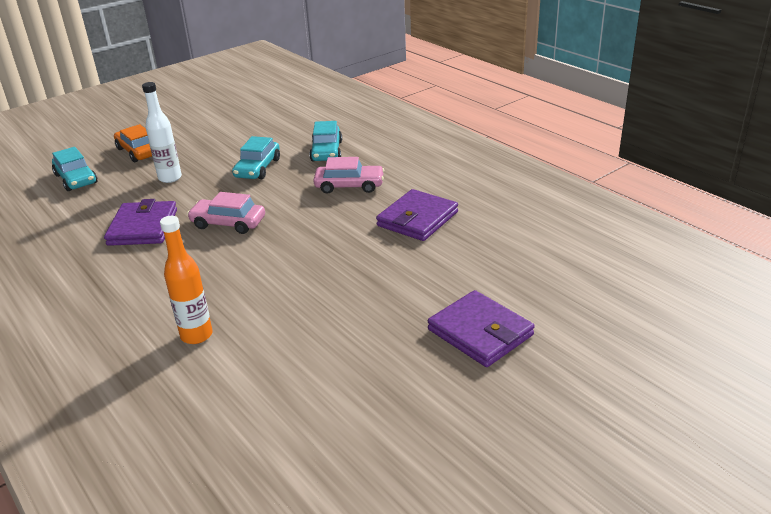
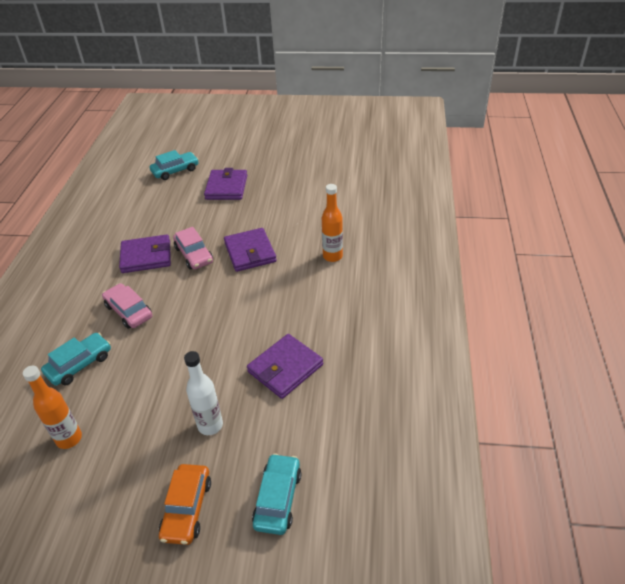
camera: 135 degrees left, 10 degrees up
(228, 223) = (234, 330): pink car -> pink car (194, 255)
(257, 168) = (144, 382): turquoise car -> turquoise car (175, 171)
(265, 133) = (69, 438): none -> orange bottle
(311, 282) = (250, 252): none -> purple wallet

